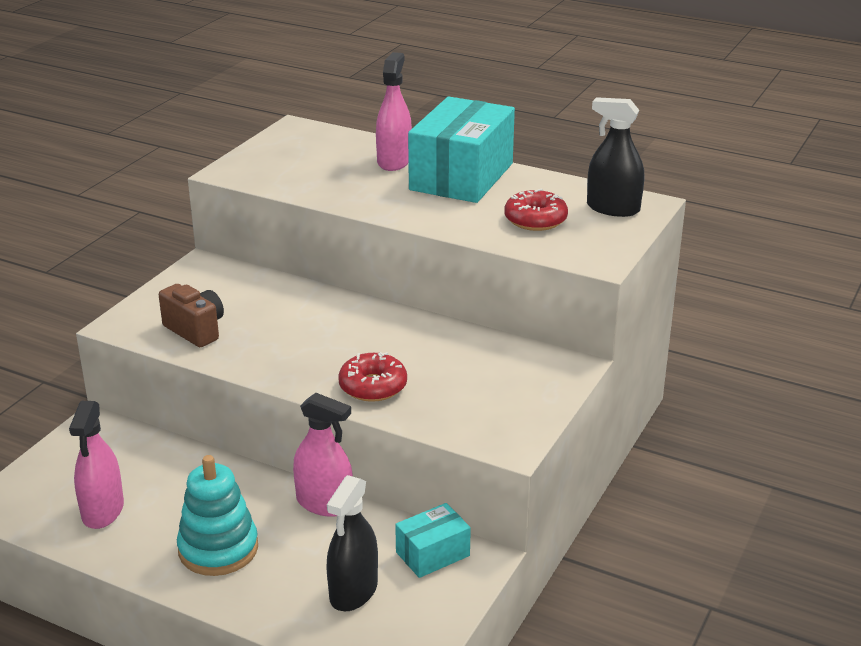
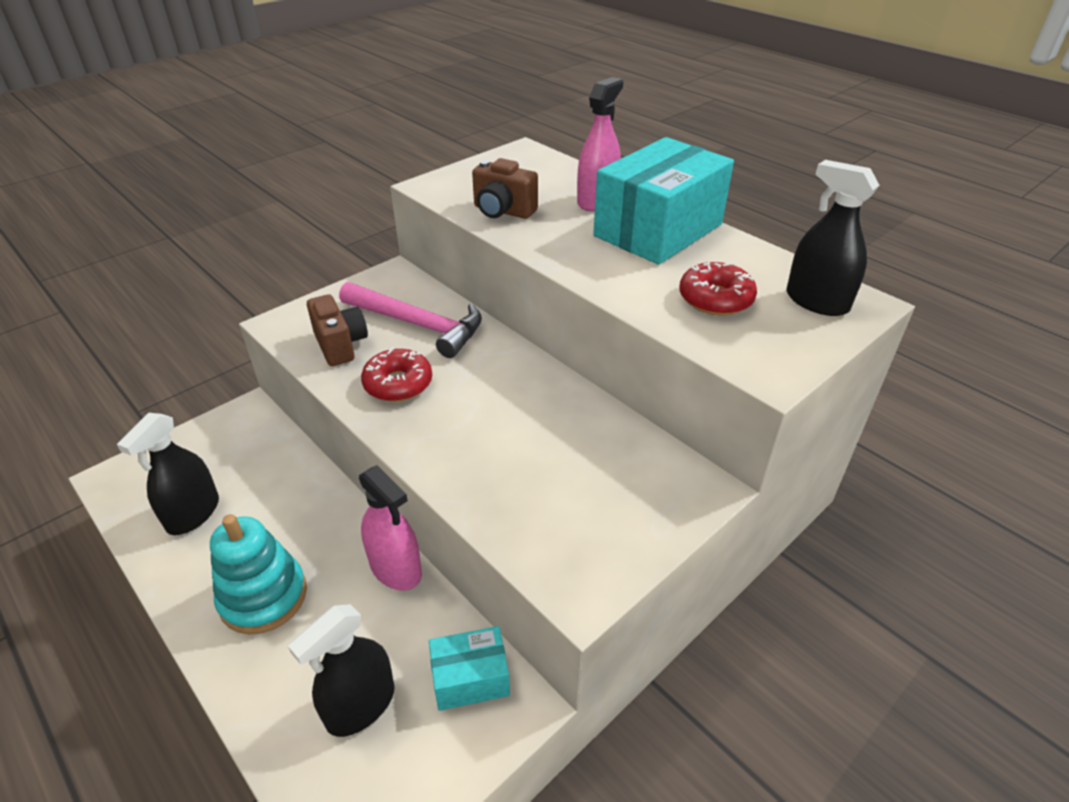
camera: 20 degrees right, 10 degrees up
(103, 511) = (193, 514): pink spray bottle -> black spray bottle
(258, 301) = (418, 324): none -> pink hammer
(314, 183) = (503, 211): none -> brown camera
(373, 386) = (468, 459): red donut -> red donut (398, 384)

